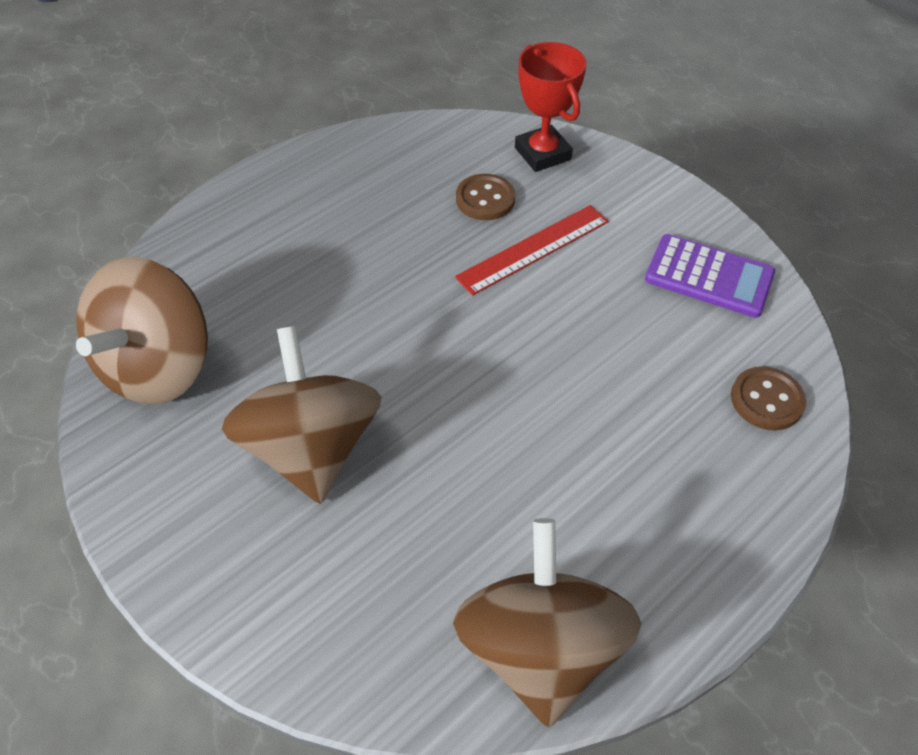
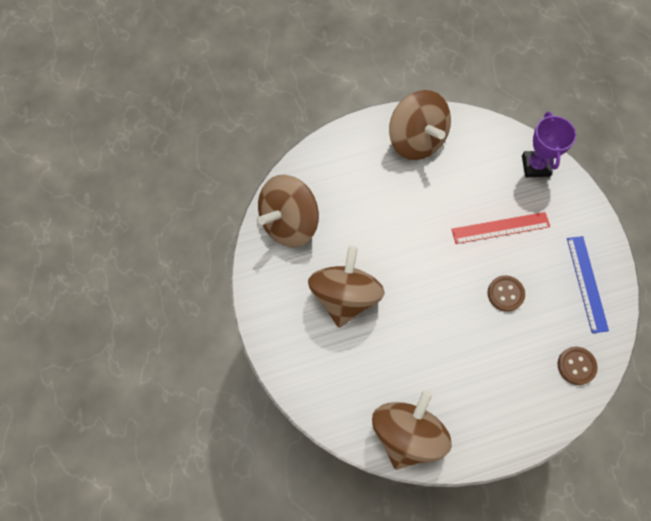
camera: 25 degrees right, 15 degrees up
(339, 178) = (416, 140): none -> brown spinning top
(485, 199) = (489, 185): brown button -> brown button (505, 294)
(542, 154) = (535, 166): red trophy -> purple trophy
(709, 276) = (587, 283): purple calculator -> blue ruler

